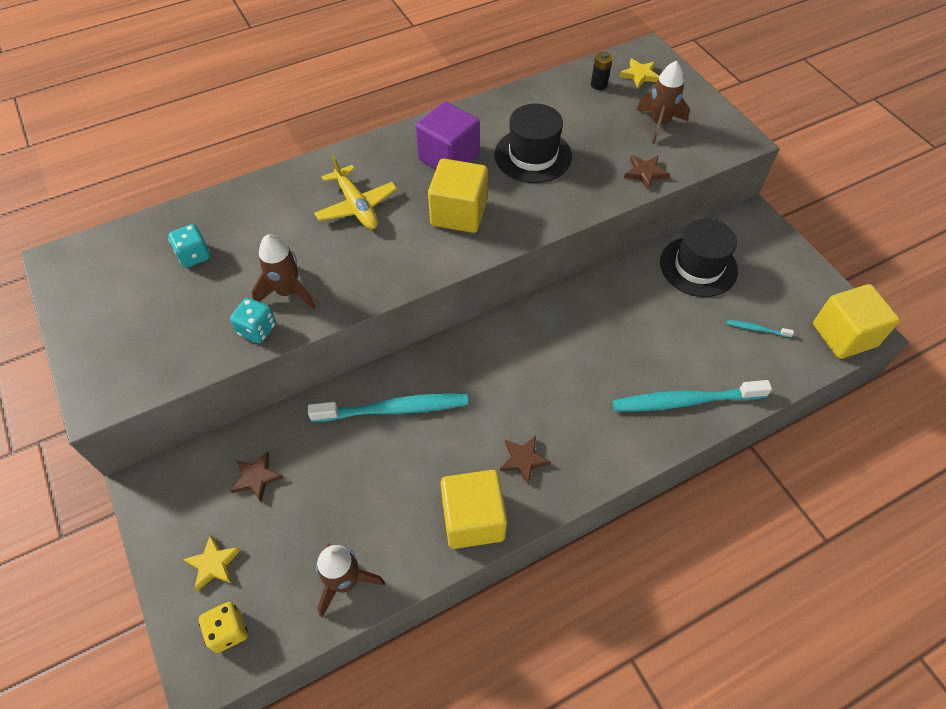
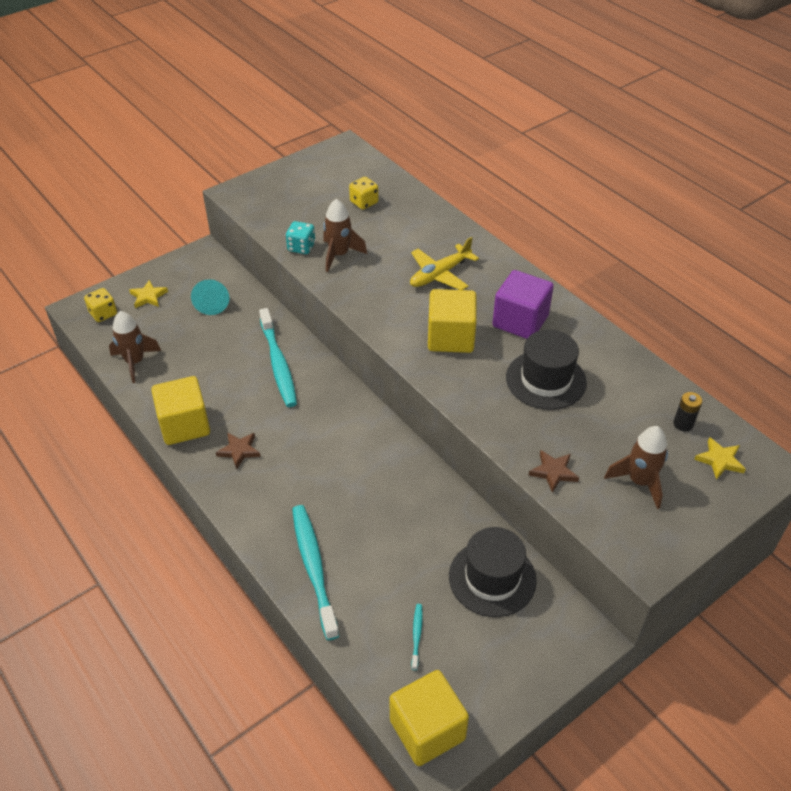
camera: 80 degrees right, 10 degrees down
(194, 255) = (364, 202): turquoise dice -> yellow dice
(256, 478) = (212, 302): brown star -> turquoise cone

